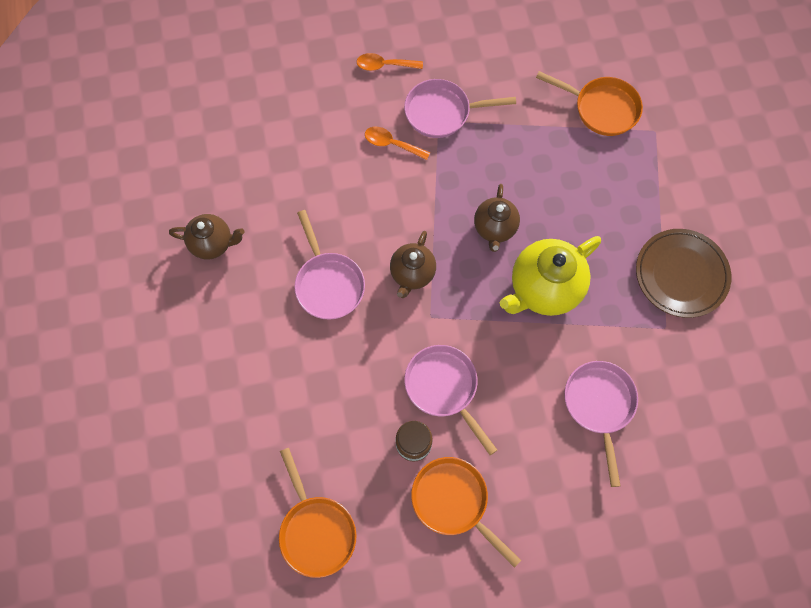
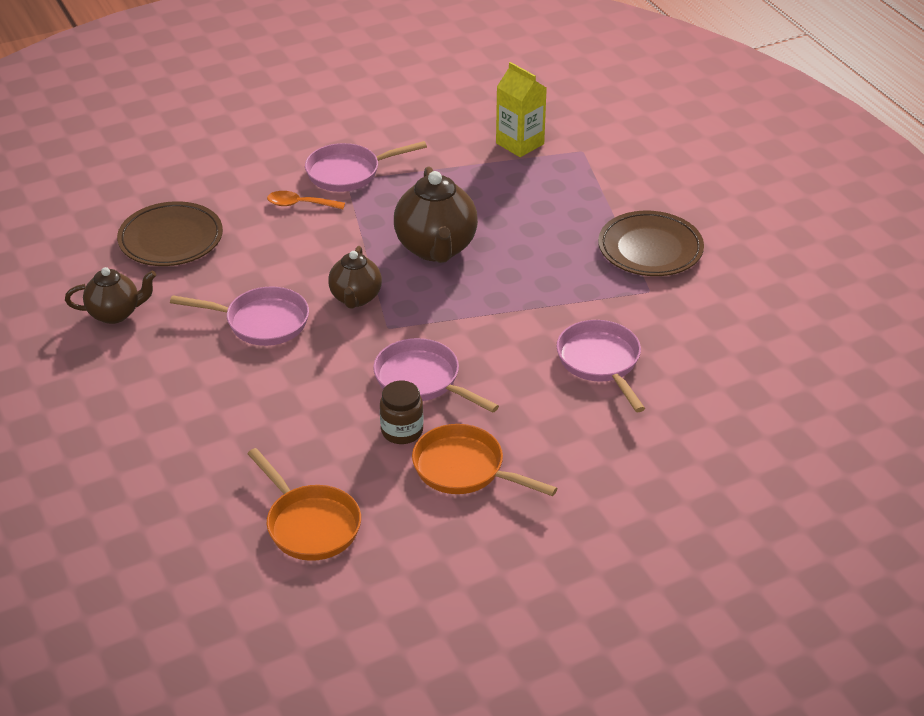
camera: 15 degrees left, 30 degrees down
(275, 163) = (171, 239): none -> brown plate
(328, 284) = (261, 322): pink pan -> pink pan turned 45 degrees counterclockwise
(384, 65) = (273, 148): orange spoon -> none
(495, 228) = (436, 249): brown teapot -> brown teapot, size x1.63
(543, 289) = (506, 285): yellow teapot -> none
(601, 108) = (520, 143): orange pan -> yellow carton

